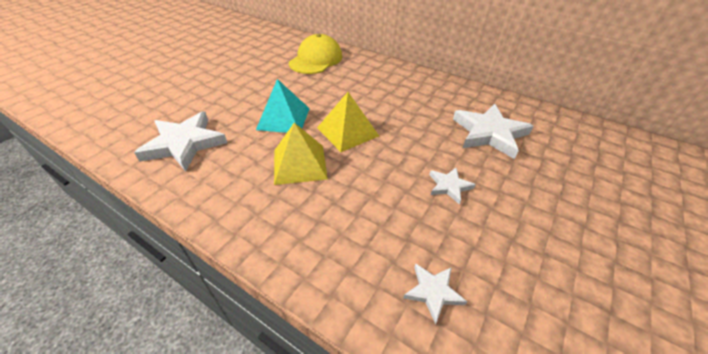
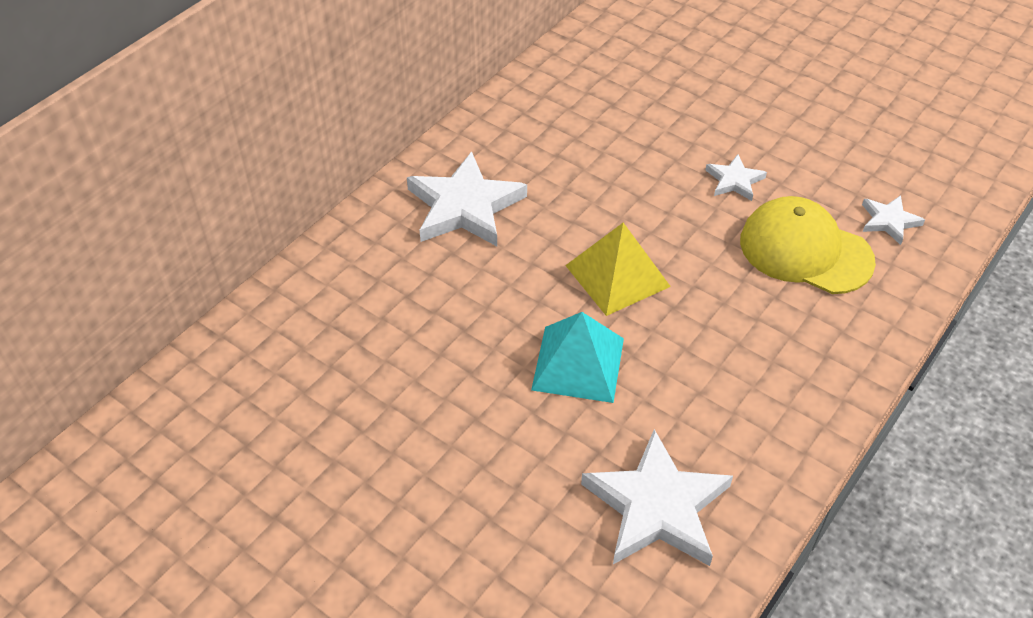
camera: 85 degrees left, 5 degrees up
(299, 164) = (701, 336): yellow pyramid -> none
(316, 60) = (345, 318): yellow cap -> yellow cap (805, 251)
(489, 133) = (620, 118): white star -> white star (464, 206)

